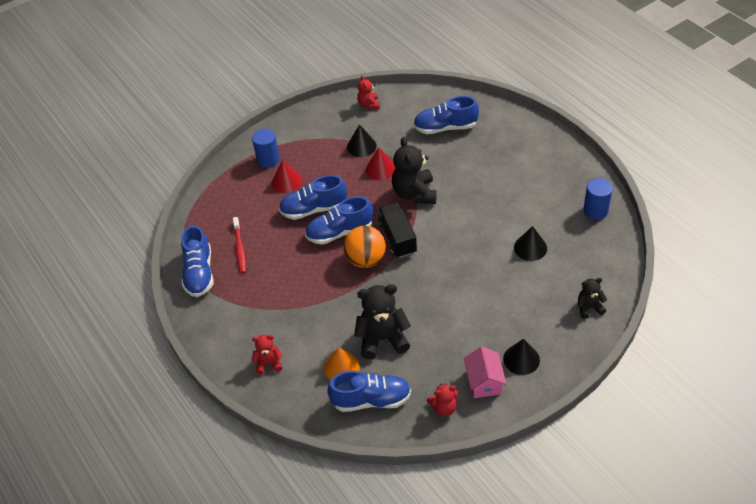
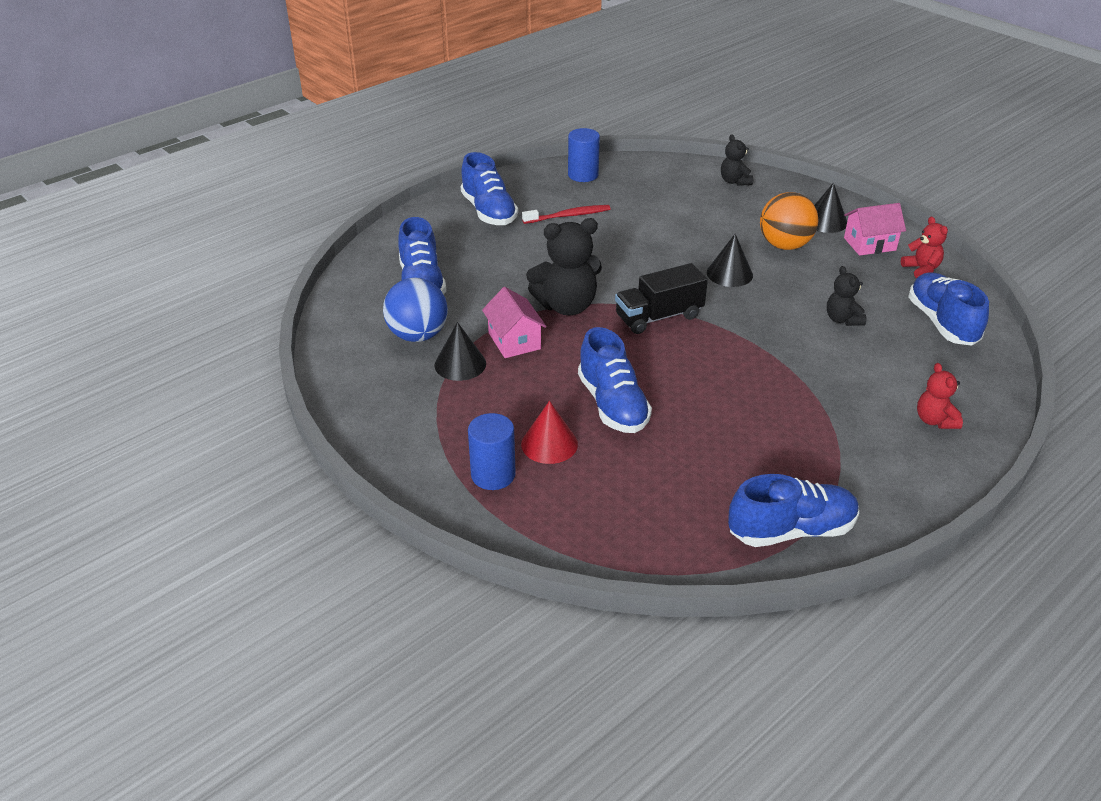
camera: 100 degrees left, 10 degrees down
(240, 248) = (720, 484): red toothbrush -> red toothbrush (568, 216)
(340, 232) = (658, 372): blue shoe -> blue shoe (489, 211)
(341, 367) = (905, 351): orange cone -> none
(366, 260) = (707, 343): orange ball -> orange ball (784, 245)
(369, 105) = (354, 363): red teddy bear -> none
(380, 169) = (514, 341): red cone -> pink house
(382, 339) = (842, 319): black teddy bear -> black teddy bear, size x0.55
(391, 128) = (418, 335): none -> blue ball
(530, 247) = (652, 216): black cone -> black cone (729, 273)

